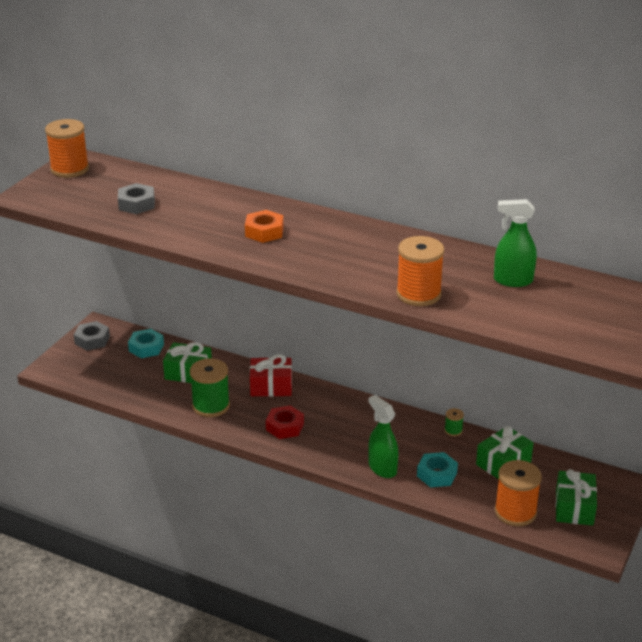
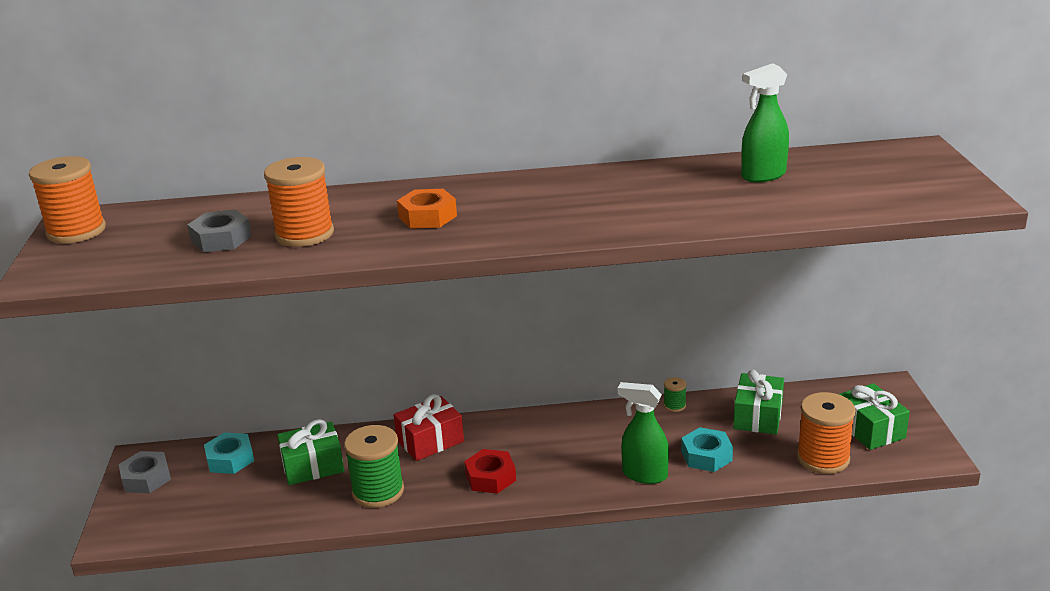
camera: 30 degrees left, 5 degrees down
(418, 294) = (689, 217): orange spool -> orange spool (304, 234)

